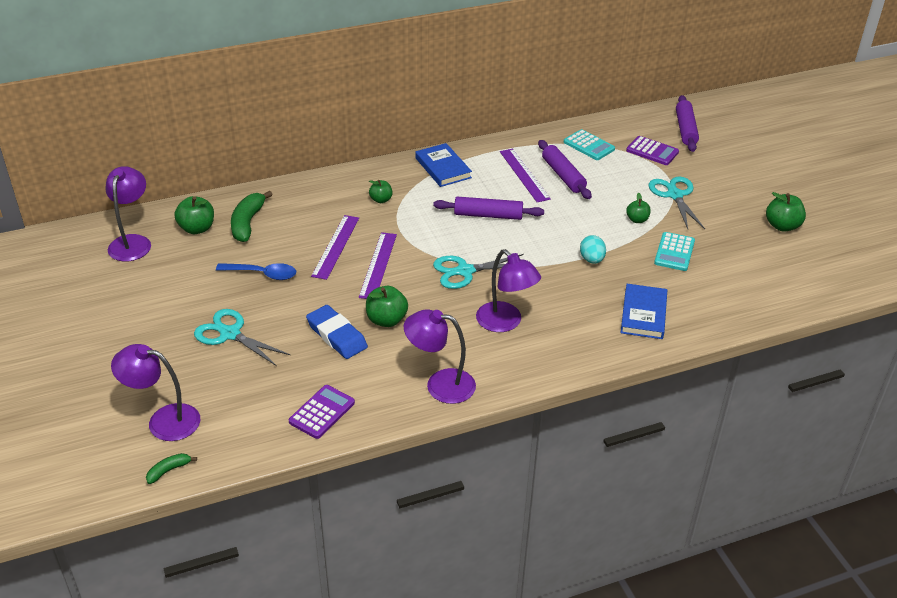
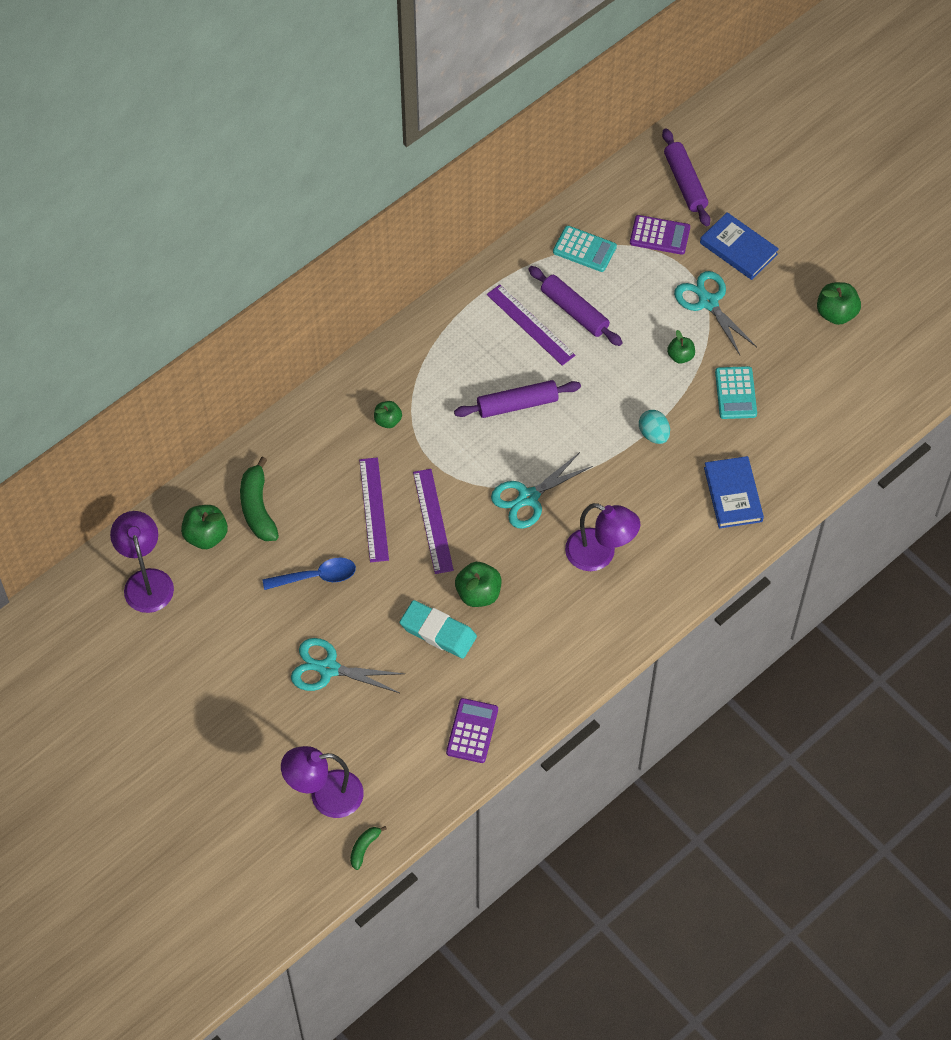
camera: 20 degrees left, 20 degrees up
(337, 335) = (438, 632): blue eraser -> turquoise eraser
(440, 384) = (569, 657): purple lamp -> none
(443, 168) = (433, 344): blue book -> blue book (738, 249)

